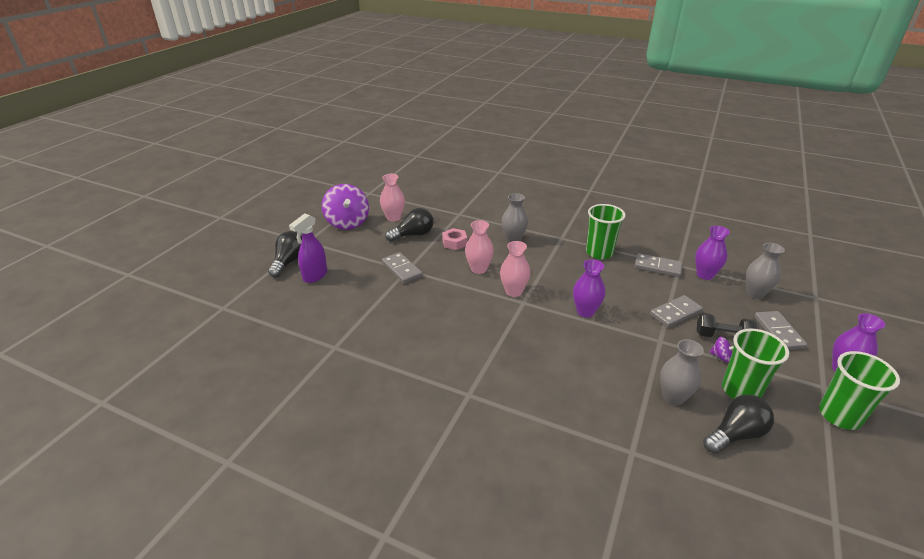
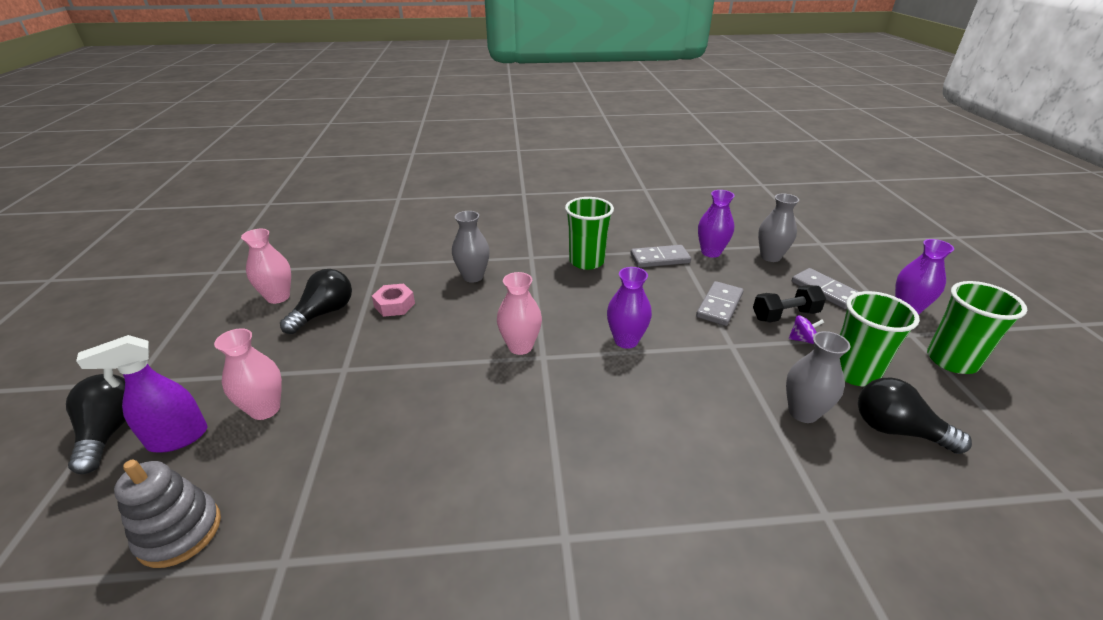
camera: 30 degrees left, 0 degrees up
(299, 317) = (179, 532): none -> grey stacking toy
(315, 276) = (177, 438): purple spray bottle -> purple spray bottle turned 60 degrees clockwise
(347, 222) = (200, 327): purple spinning top -> none
(401, 269) = (335, 372): grey domino -> none
(478, 269) = (452, 331): pink vase -> pink vase (265, 409)
(735, 434) = (896, 430): black light bulb -> black light bulb turned 90 degrees counterclockwise

